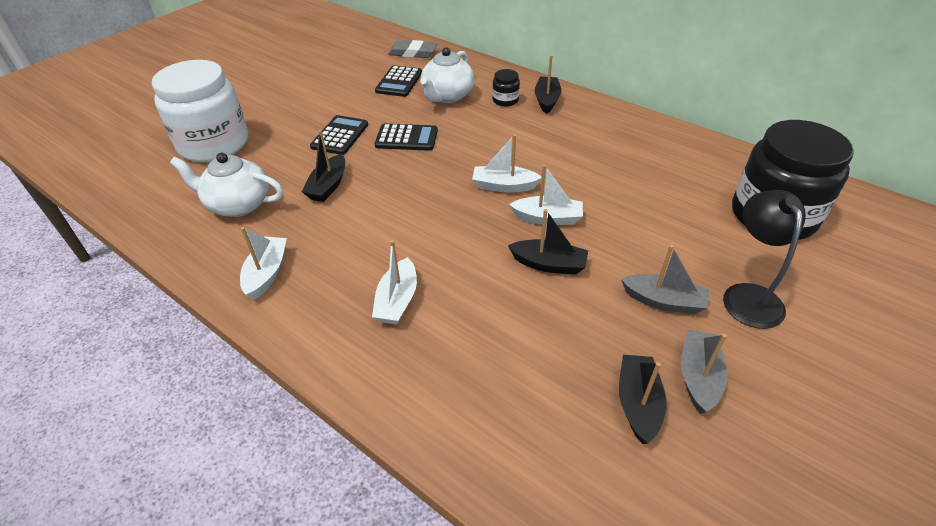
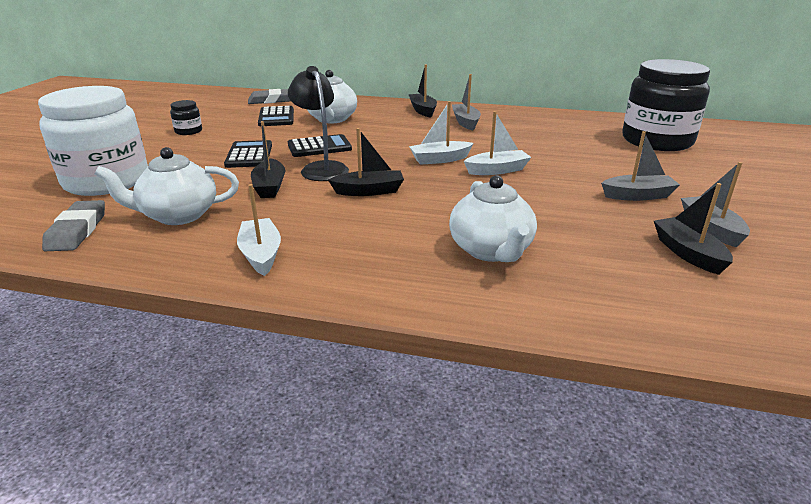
camera: 25 degrees left, 15 degrees down
(162, 202) = (77, 230): none -> grey eraser
(397, 300) = (419, 243): white boat -> none
(450, 332) = (491, 251): none -> white teapot
(505, 100) = (387, 115): black jar -> black jar (188, 131)
(549, 264) = (528, 194): black boat -> black boat (369, 191)
(576, 130) = (465, 122): none -> grey boat
(748, 295) = (690, 181): black lamp -> black lamp (321, 168)

